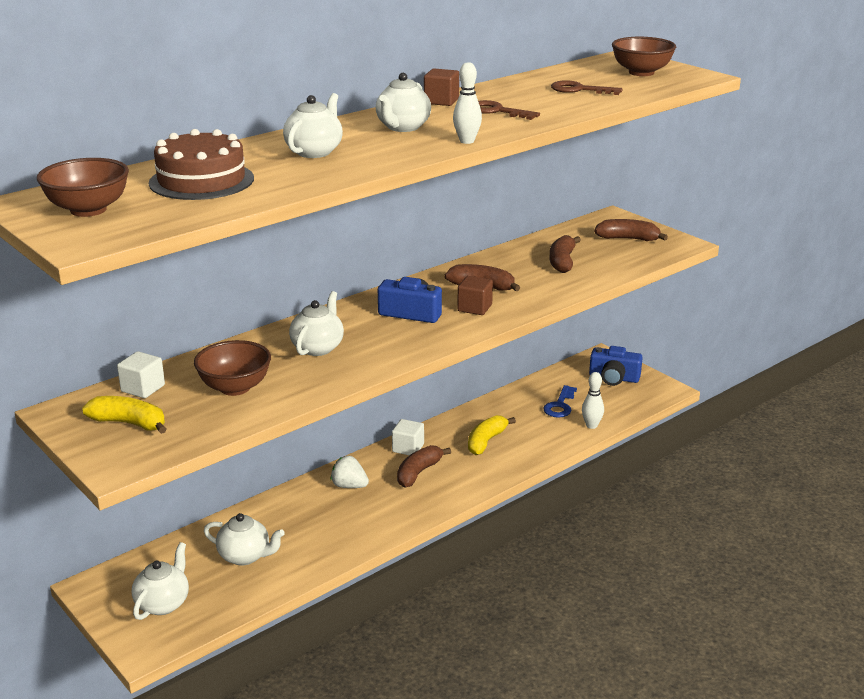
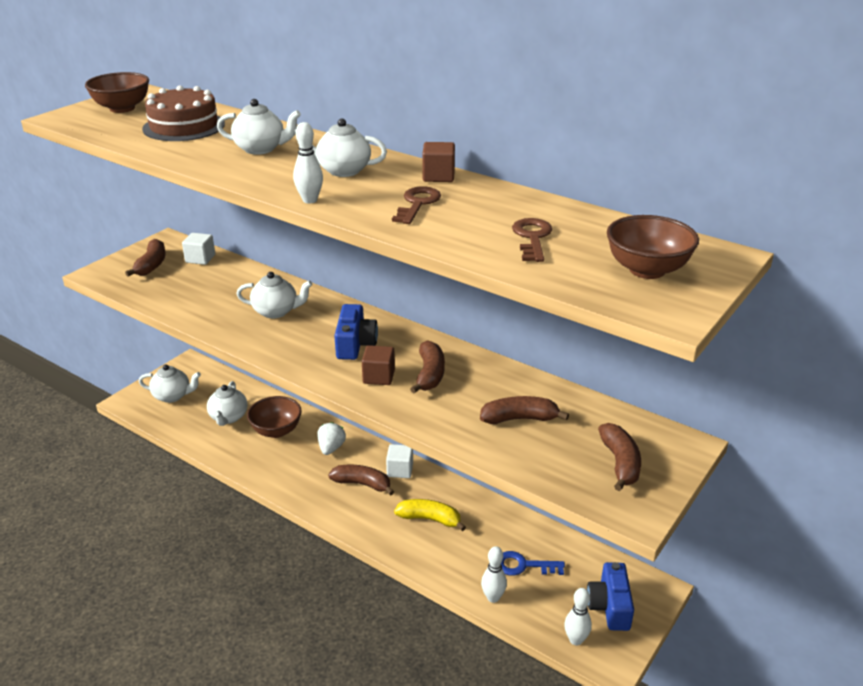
camera: 75 degrees right, 5 degrees up
(129, 423) = (151, 265): yellow banana -> brown banana
(235, 388) = (205, 291): brown bowl -> brown bowl (276, 431)
(643, 398) = (575, 640): none -> white bowling pin

